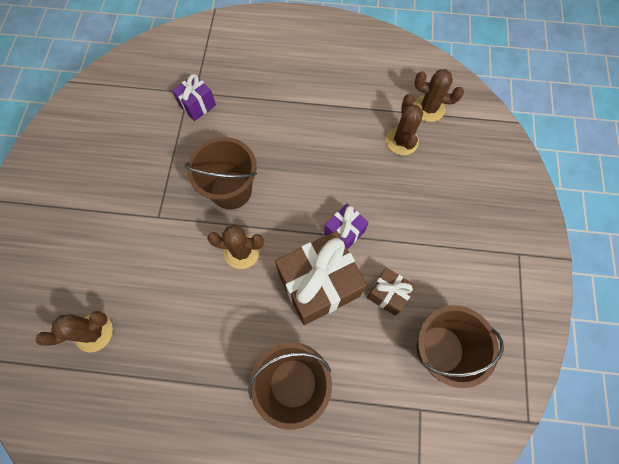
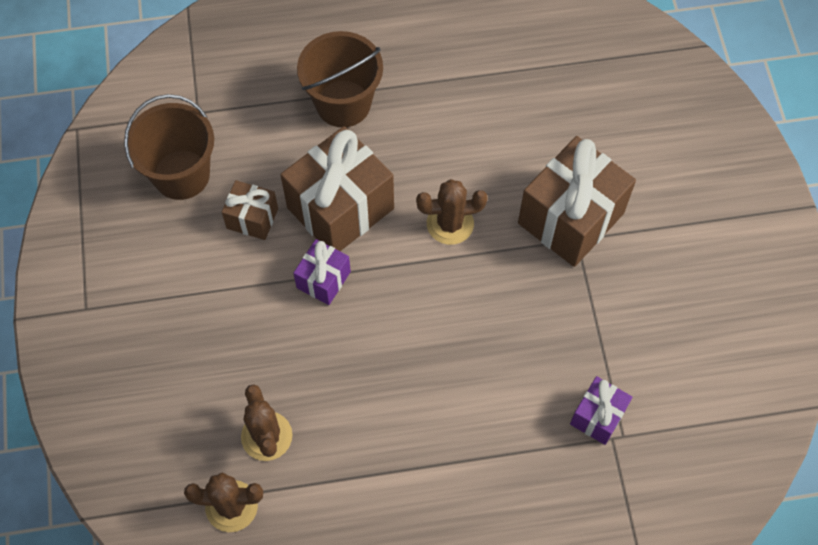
camera: 165 degrees right, 5 degrees down
(94, 332) = (586, 98): brown cactus -> none
(154, 233) = (571, 218): none -> brown gift
(231, 190) = (494, 298): brown bucket -> none

